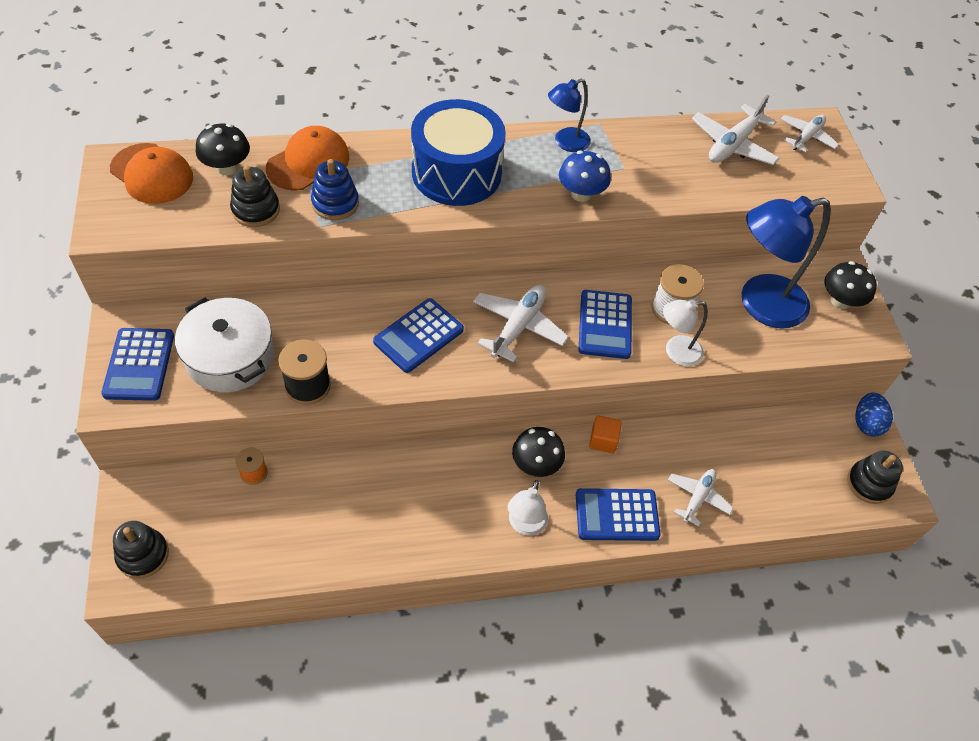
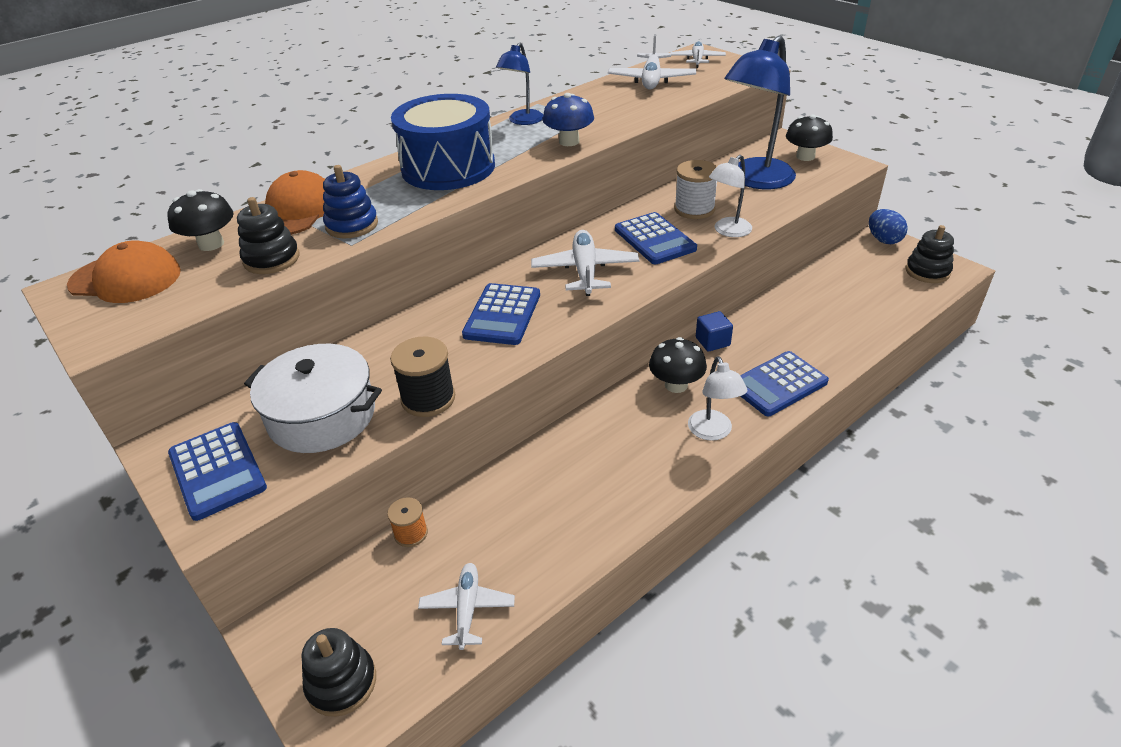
camera: 25 degrees left, 15 degrees down
(603, 441) = (712, 341): orange cube -> blue cube
(697, 498) = (825, 341): white plane -> white plane (467, 609)

